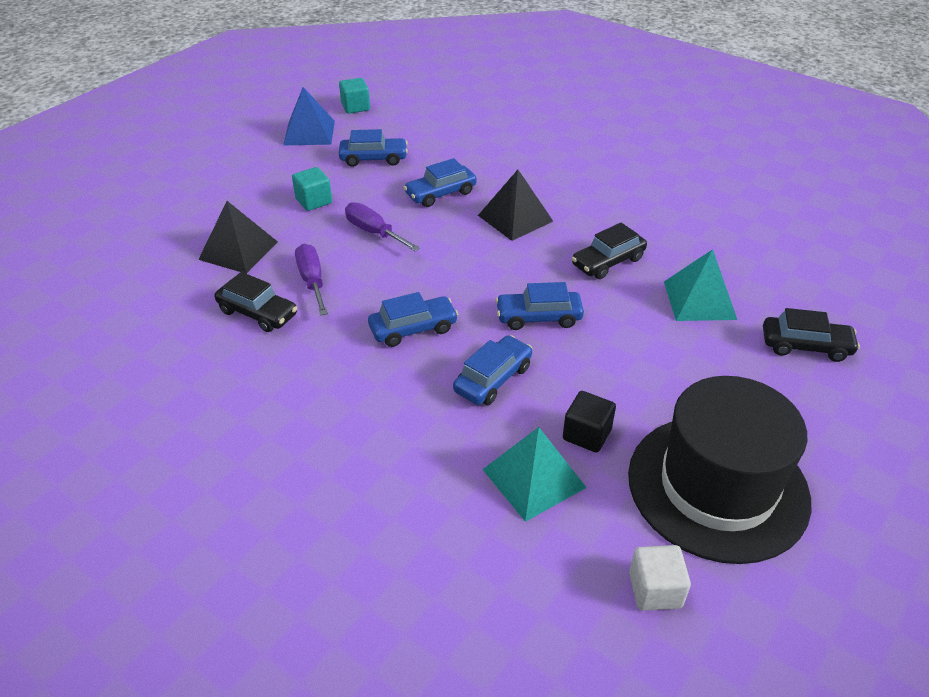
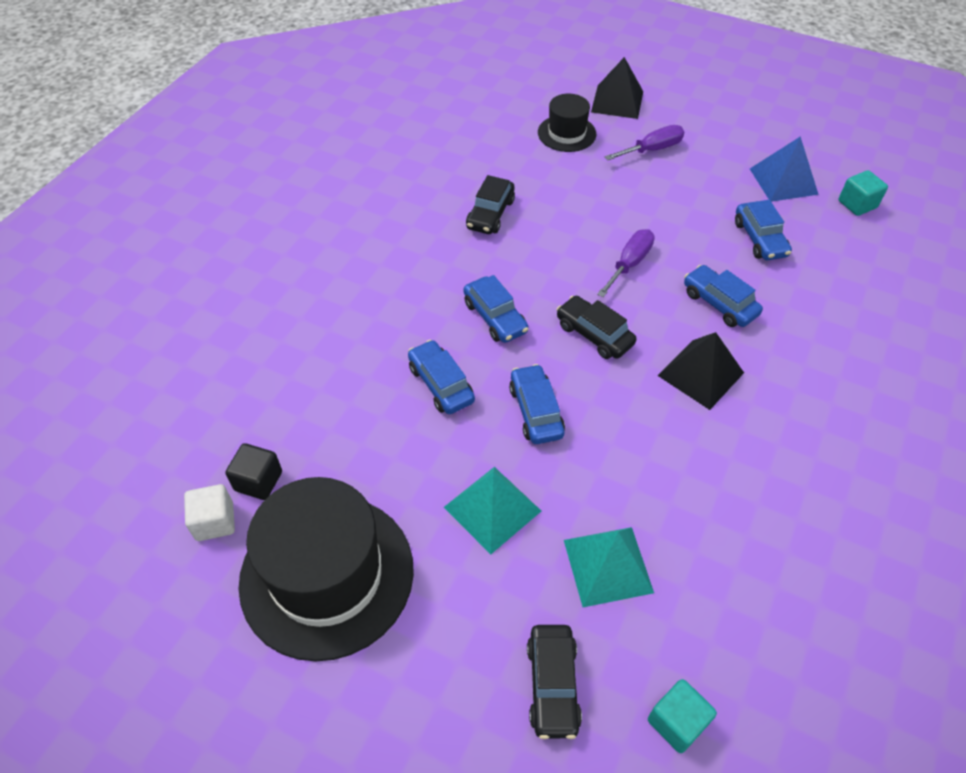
camera: 80 degrees right, 10 degrees up
(159, 240) = (566, 133): none -> black hat
(238, 250) = (569, 182): black pyramid -> black pyramid (617, 101)
(312, 281) = (542, 237): purple screwdriver -> purple screwdriver (652, 149)
(314, 201) = (662, 211): turquoise cube -> turquoise cube (677, 722)
(493, 379) = (441, 384): blue car -> blue car turned 150 degrees counterclockwise
(533, 478) = (326, 426): turquoise pyramid -> turquoise pyramid (492, 508)
(587, 434) = (381, 463): black cube -> black cube (258, 481)
(608, 262) = (650, 468): black car -> black car (594, 334)

